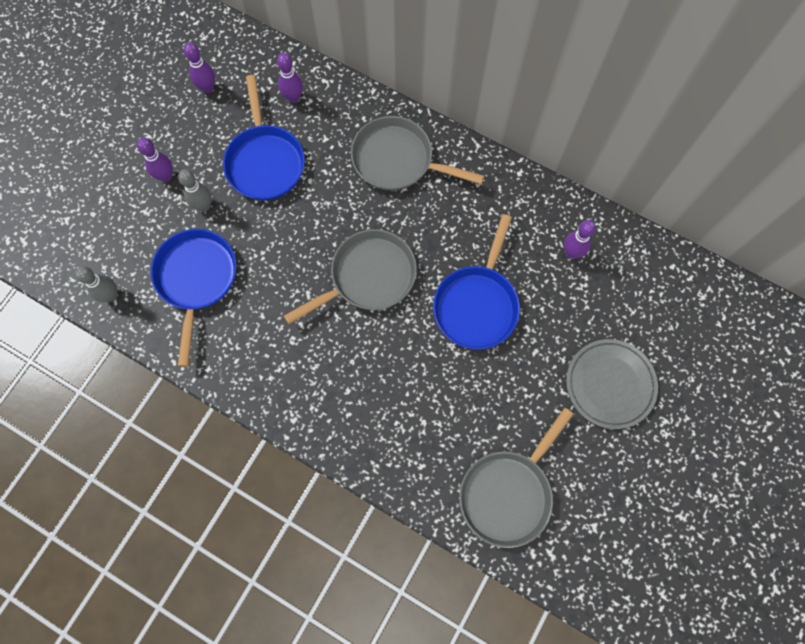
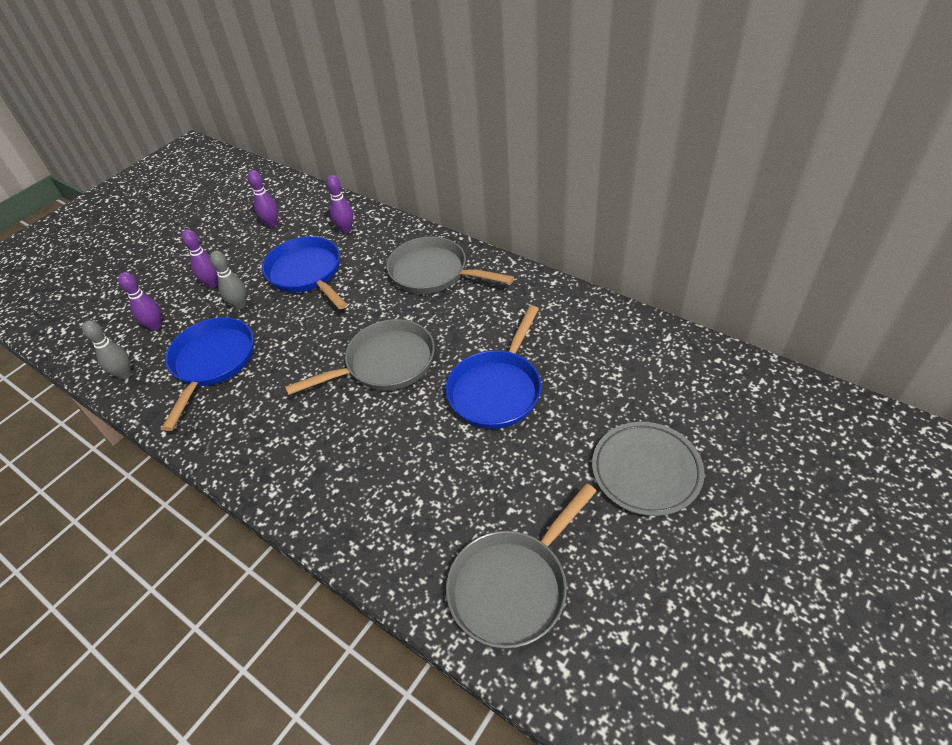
camera: 10 degrees right, 25 degrees down
(265, 161) = (307, 273): blue pan -> blue pan turned 150 degrees clockwise
(571, 253) = (604, 346): purple bowling pin -> purple bowling pin (155, 326)

